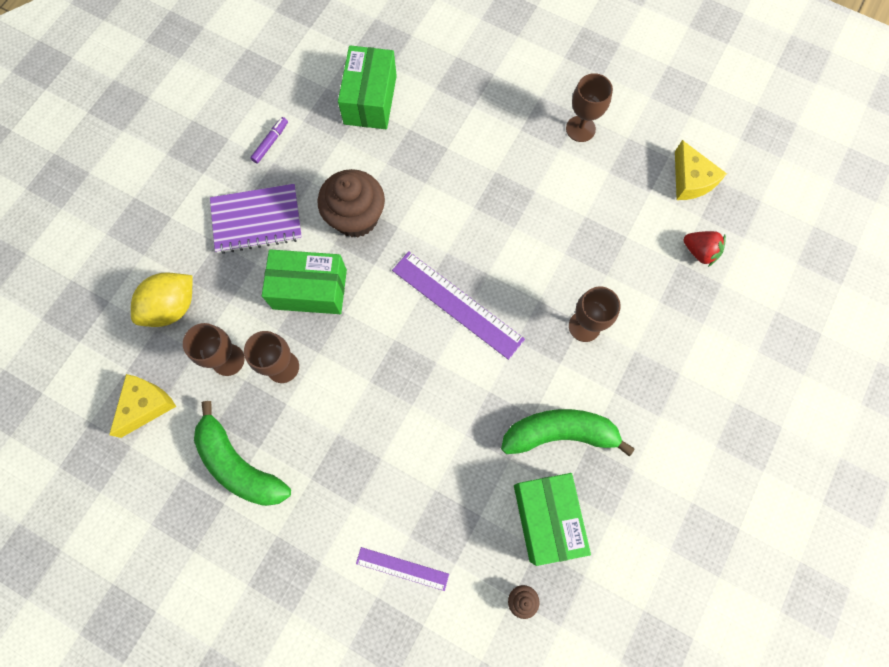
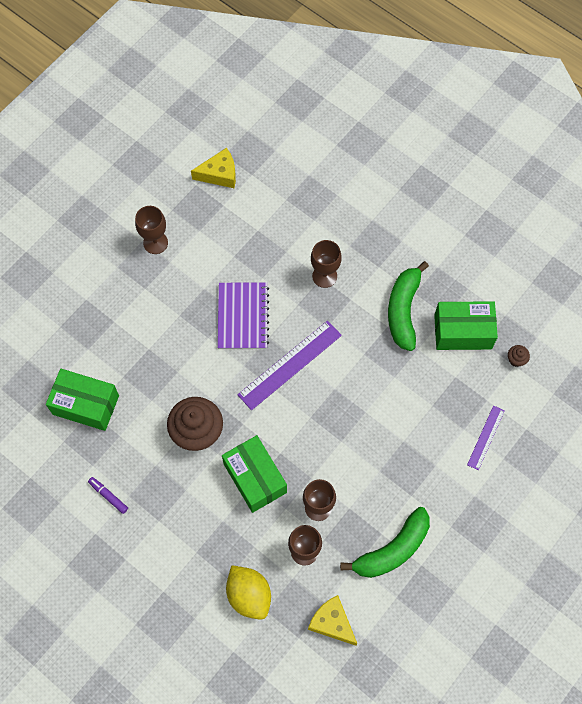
camera: 80 degrees left, 5 degrees down
(257, 220) = (182, 515): purple notebook -> purple notebook (243, 317)
(310, 289) = (255, 478): green box -> green box turned 45 degrees counterclockwise
(699, 252) = (280, 183): red strawberry -> none

